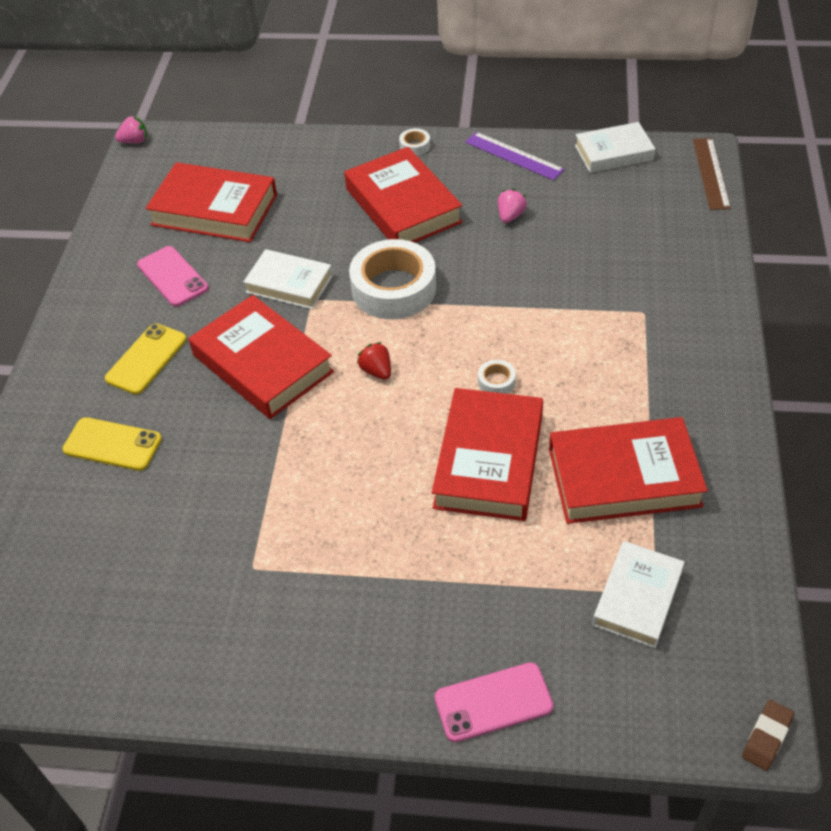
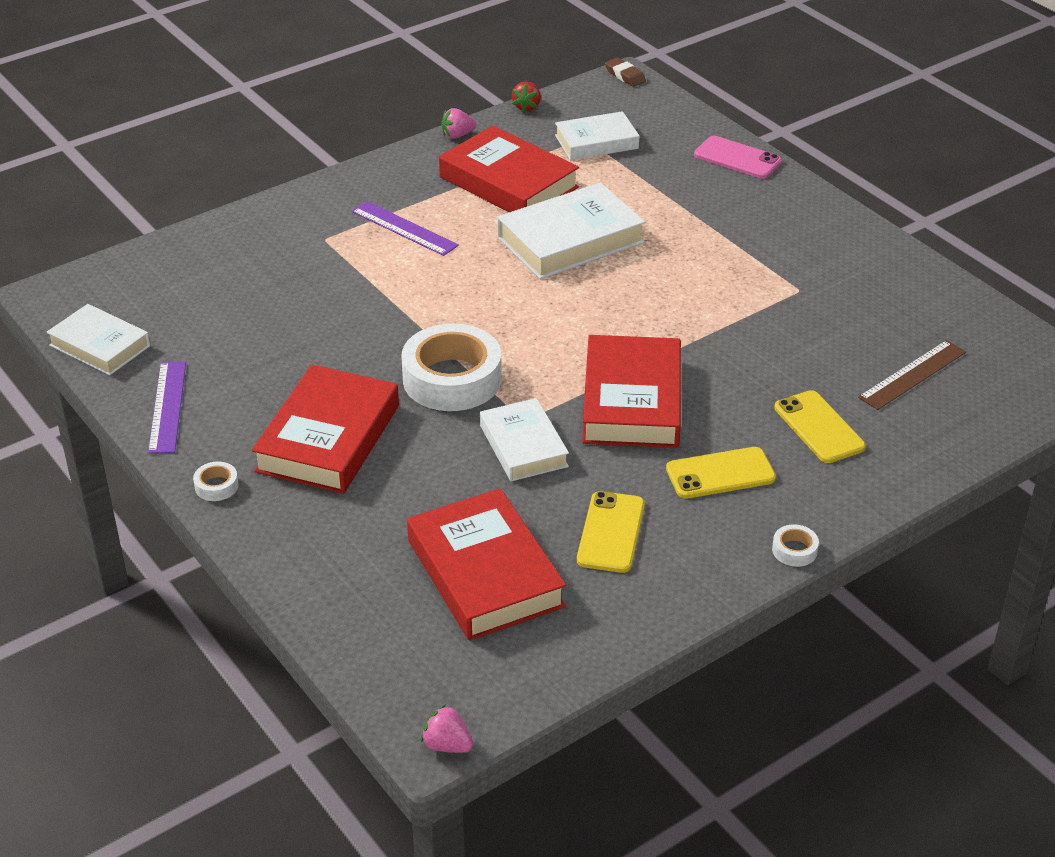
camera: 135 degrees left, 10 degrees down
(172, 277) = (611, 532): pink phone -> yellow phone
(376, 371) = (557, 335): red strawberry -> red strawberry (527, 107)
(489, 460) = (570, 240): red book -> white book
(496, 381) = (490, 272): white tape -> white tape (794, 550)
(510, 216) = (271, 362): pink strawberry -> pink strawberry (457, 135)
(613, 365) = (404, 228): none -> purple ruler
(711, 173) = (82, 277): brown ruler -> brown ruler (912, 374)
(767, 737) = (625, 76): brown eraser -> brown eraser turned 60 degrees clockwise

